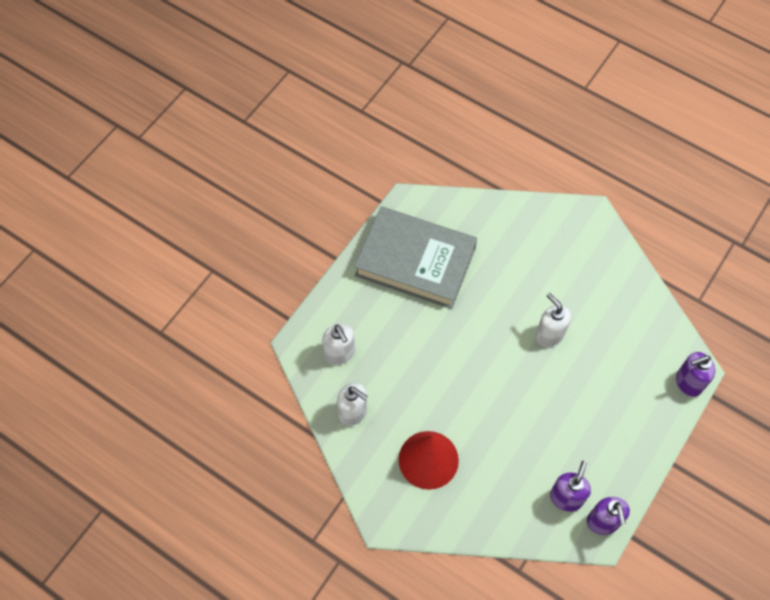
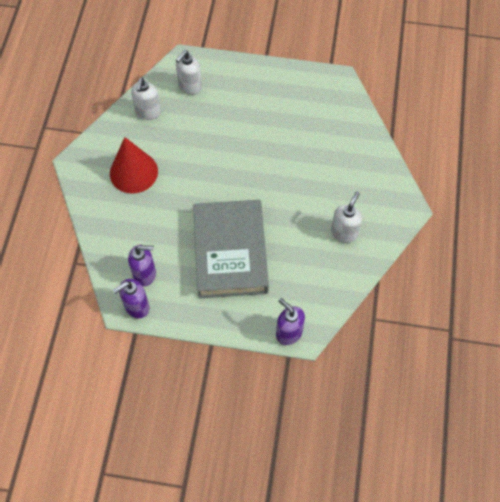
camera: 65 degrees right, 0 degrees up
(415, 261) = (291, 104): grey book -> grey book (230, 252)
(549, 335) = (278, 215): white soap dispenser -> white soap dispenser (344, 232)

